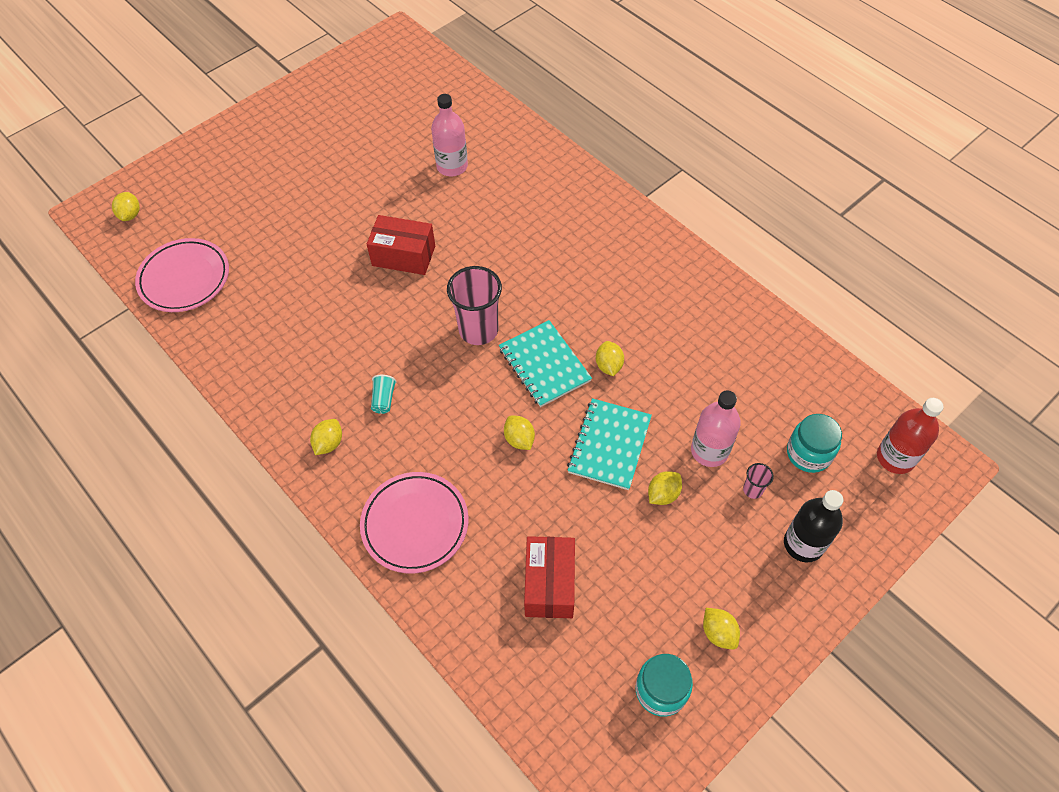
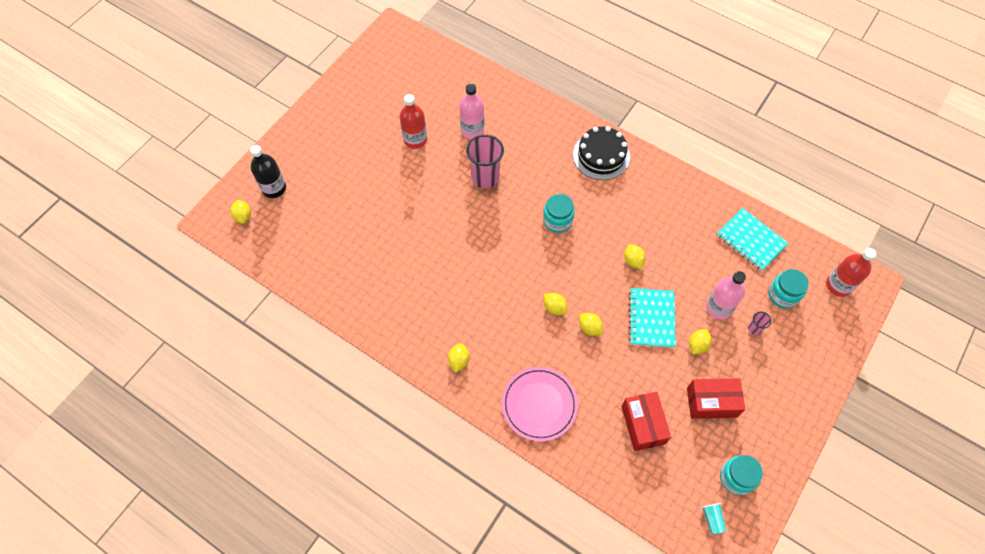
camera: 15 degrees left, 5 degrees up
(184, 278) = (305, 259): pink plate -> none
(375, 165) = (415, 140): none -> red bottle
(384, 399) = (486, 320): turquoise cup -> turquoise cup (712, 519)
(403, 256) = (461, 207): red box -> red box (711, 402)
(478, 330) = (534, 253): pink cup -> pink cup (485, 177)
(523, 295) = (557, 220): none -> turquoise jar
(544, 365) = (589, 270): turquoise notebook -> turquoise notebook (751, 240)
(610, 227) = (601, 156): none -> black cake
(718, 633) = (760, 431): yellow lemon -> yellow lemon (554, 308)
(803, 544) = (797, 358): black bottle -> black bottle (274, 188)

